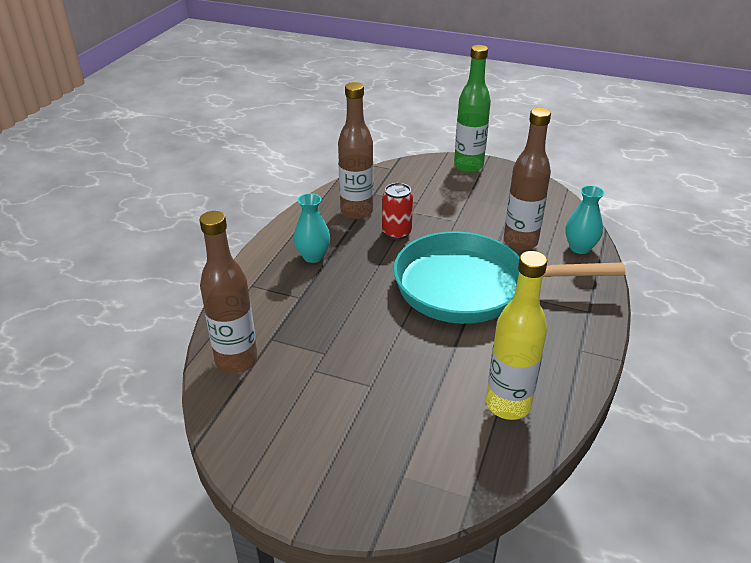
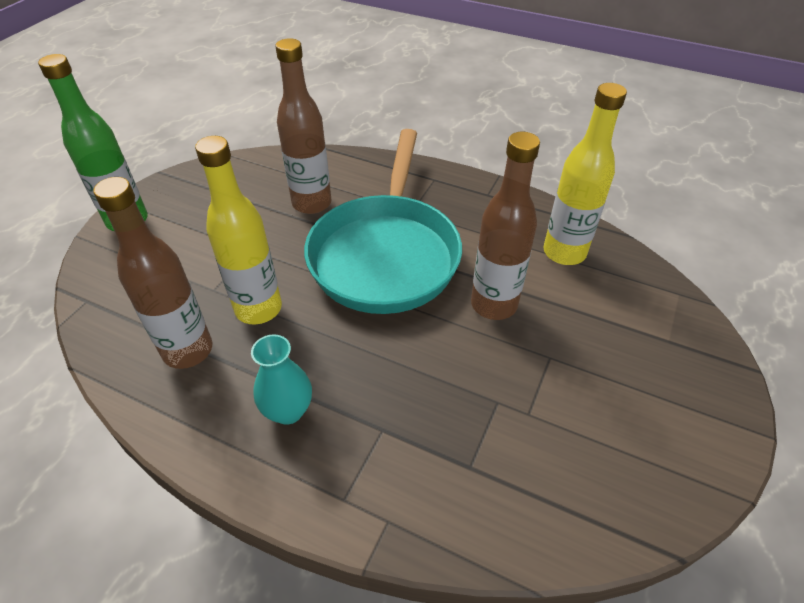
camera: 85 degrees left, 10 degrees up
(236, 360) = (516, 512): brown bottle -> brown bottle (494, 304)
(396, 233) = (258, 309): red can -> yellow bottle
(580, 248) = (334, 165): turquoise vase -> none

